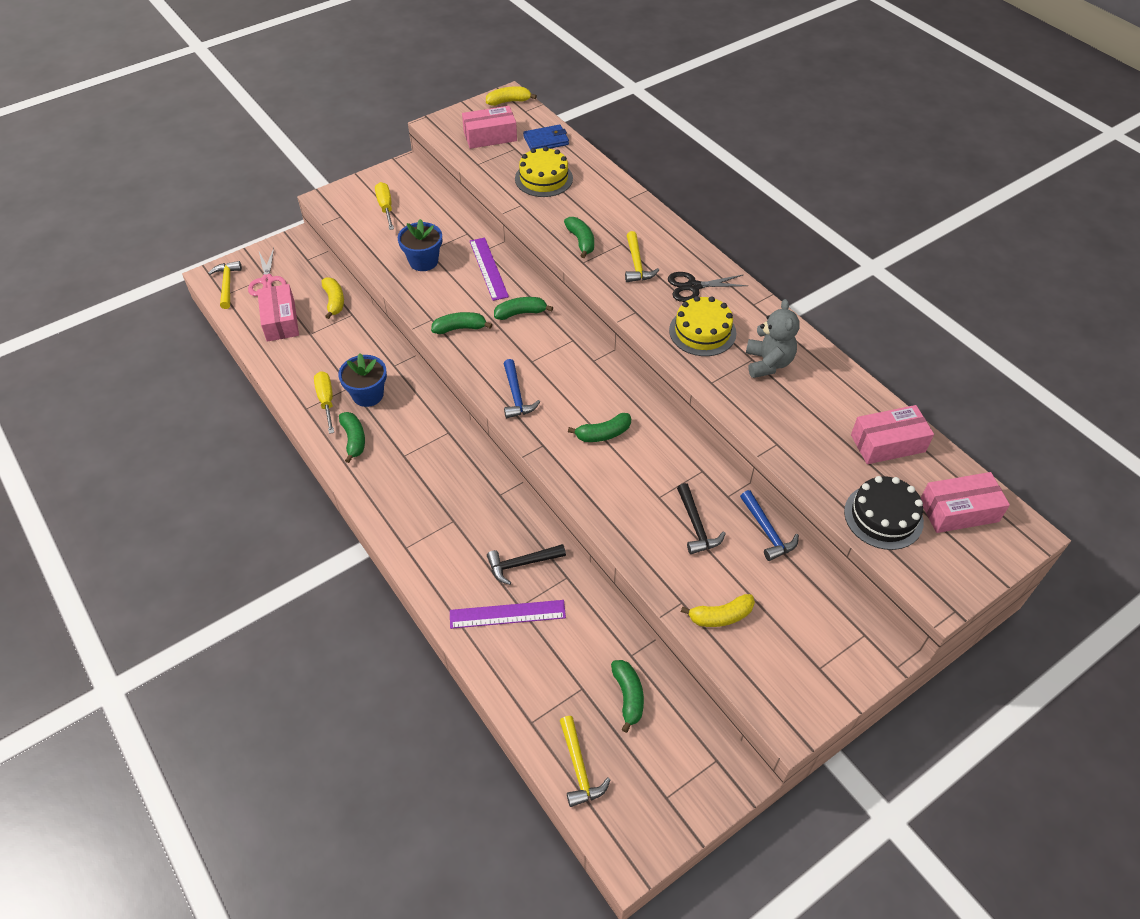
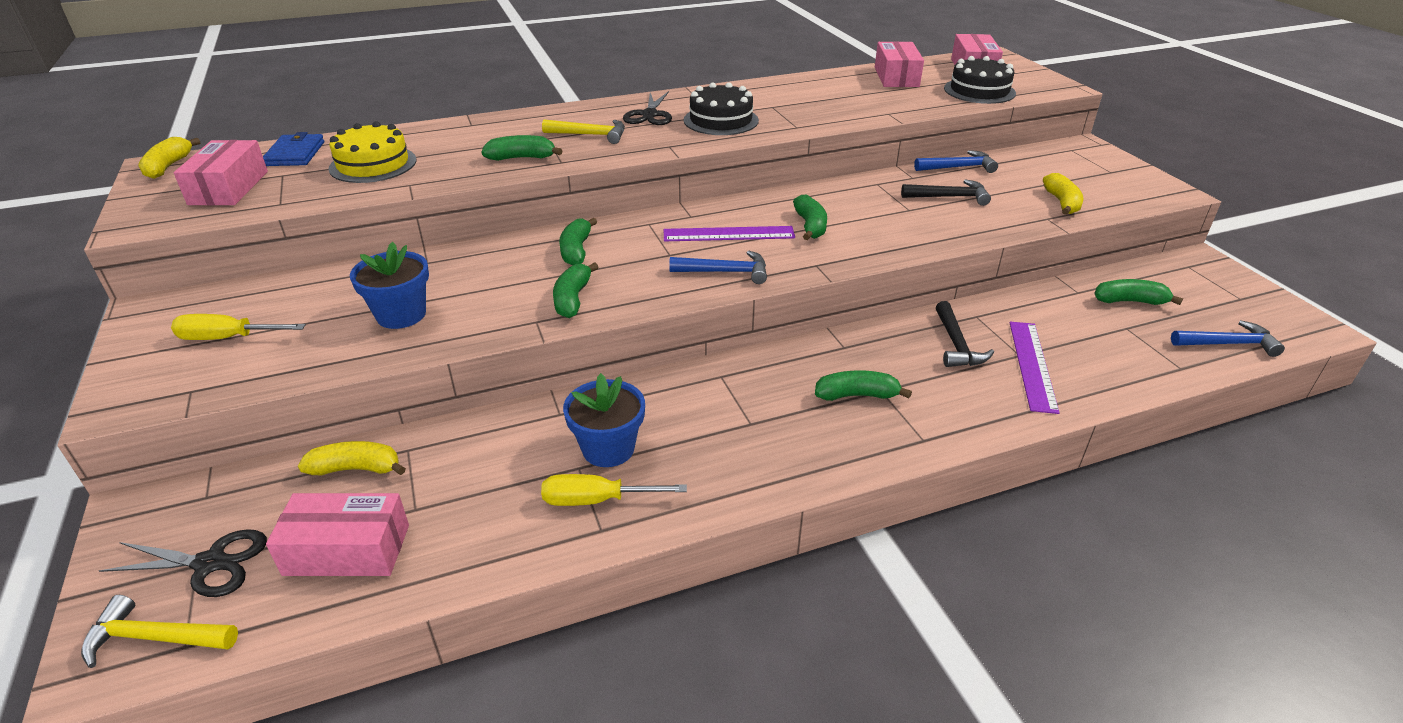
camera: 75 degrees left, 15 degrees down
(267, 281) = (210, 563): pink scissors -> black scissors
(354, 439) = (699, 474): green banana -> green banana (857, 395)
(488, 268) = (468, 263): purple ruler -> purple ruler (728, 234)
(579, 768) = (1228, 344): yellow hammer -> blue hammer
(702, 331) = (721, 120): yellow cake -> black cake
(768, 363) = (781, 101): grey teddy bear -> none

